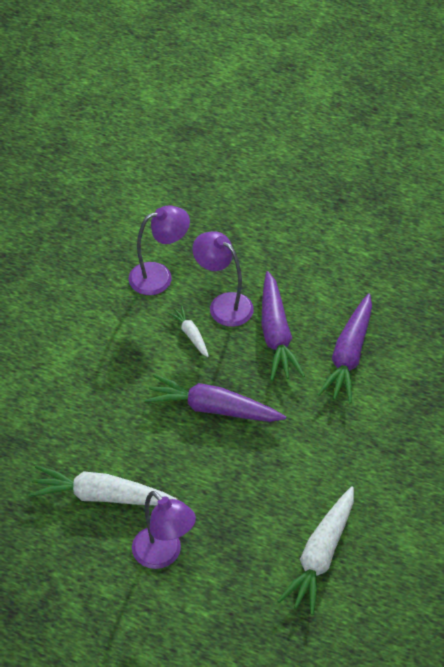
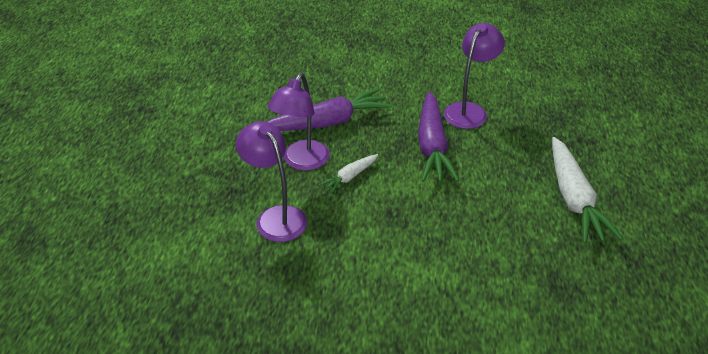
camera: 105 degrees left, 10 degrees down
(163, 555) = (603, 146): purple lamp -> purple lamp (469, 110)
(320, 556) = (541, 67): white carrot -> none
(349, 356) = (336, 79): purple carrot -> none

